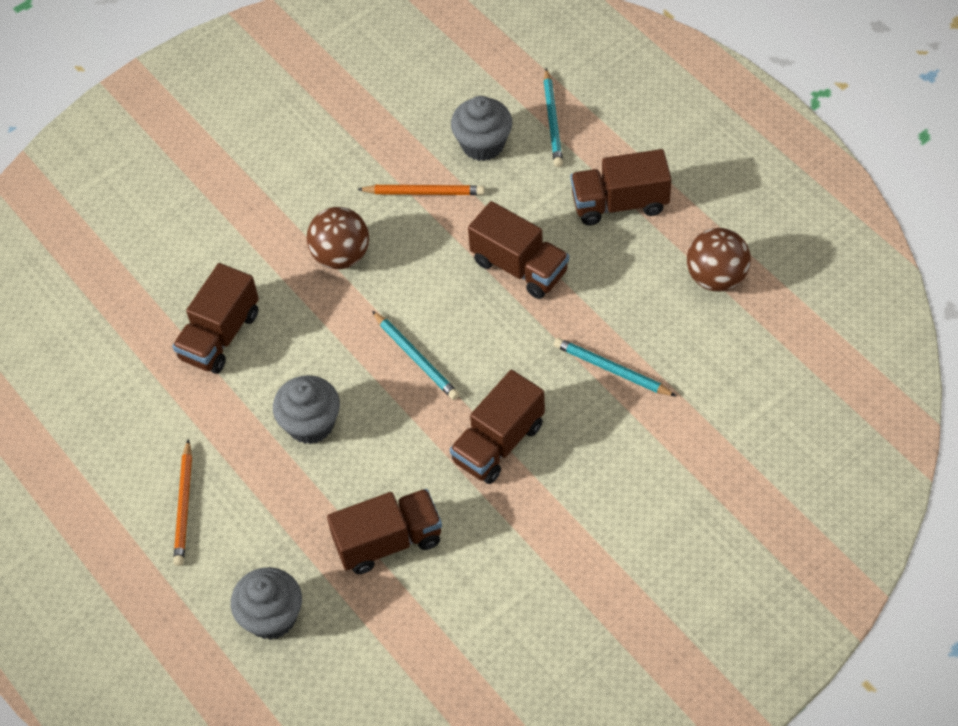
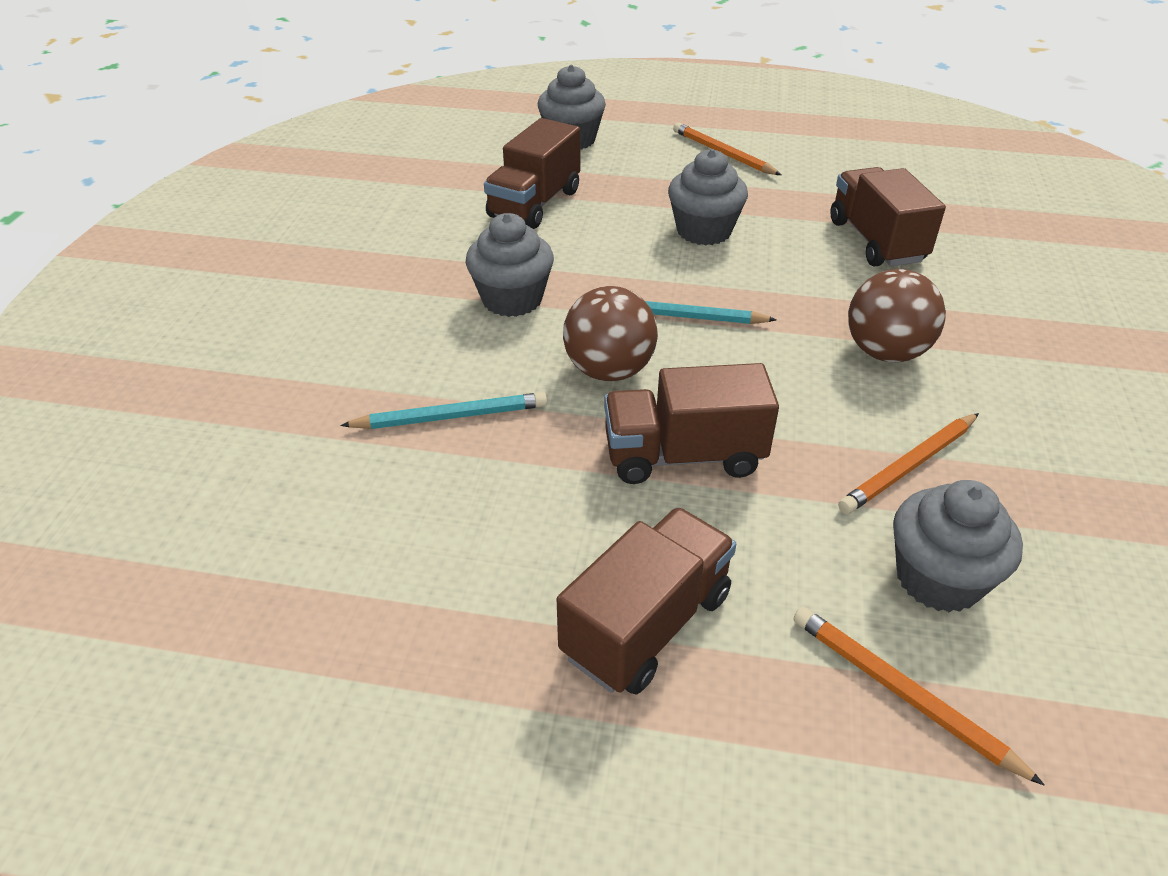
camera: 135 degrees right, 15 degrees down
(498, 443) = (512, 299): brown truck -> grey cupcake
(552, 121) = (902, 693): turquoise pencil -> orange pencil
(716, 277) = (396, 607): brown ball -> brown ball (609, 370)

